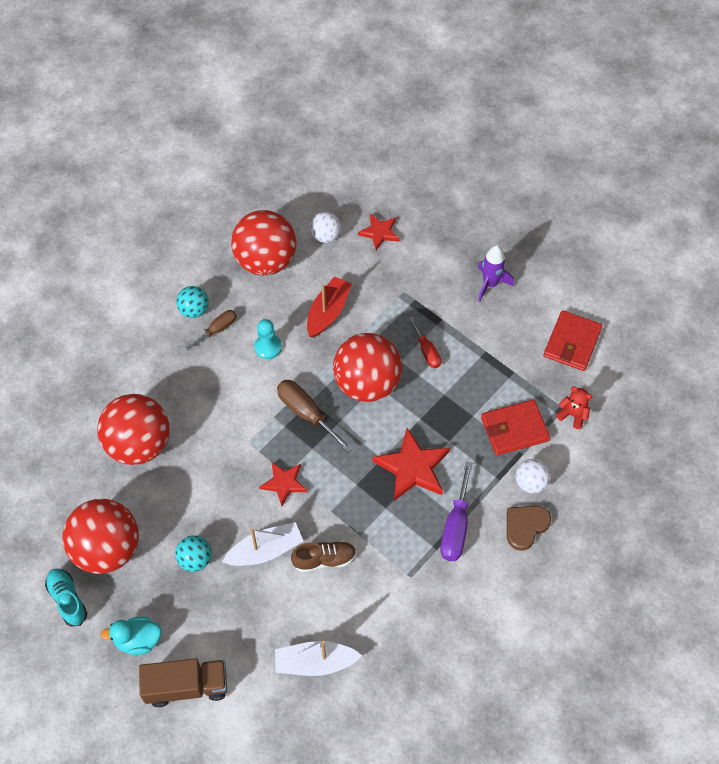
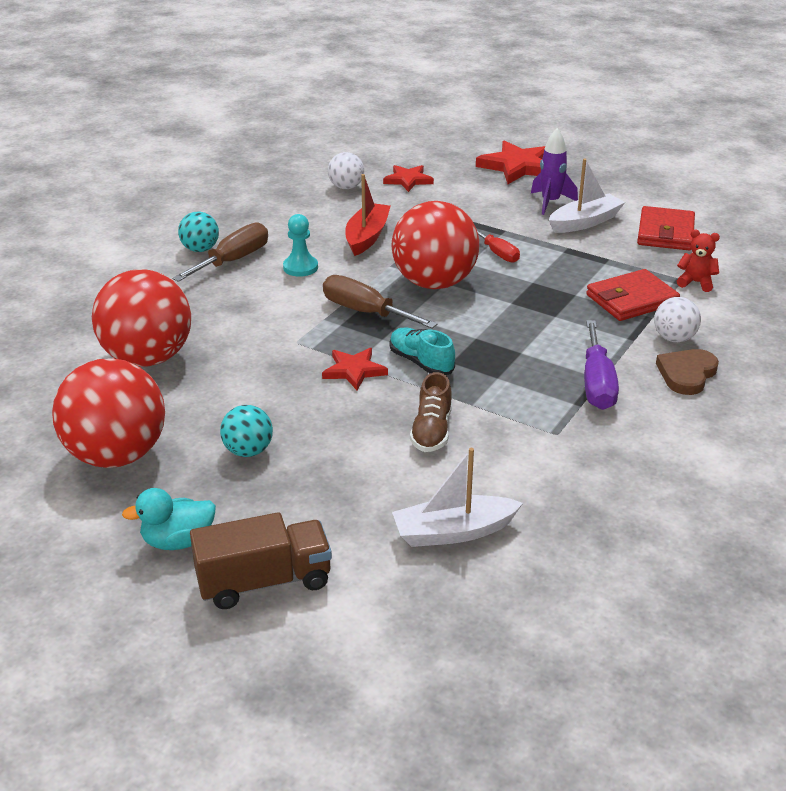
camera: 10 degrees left, 25 degrees down
(67, 599) = (62, 511): turquoise shoe -> turquoise shoe (421, 362)
(217, 330) = (233, 260): brown screwdriver -> brown screwdriver, size x1.58
(265, 550) = (346, 432): white boat -> white boat (585, 222)
(266, 261) = (280, 209): red ball -> none
(324, 559) = (431, 431): brown shoe -> brown shoe turned 120 degrees clockwise
(412, 468) = (518, 341): red star -> red star (517, 166)

